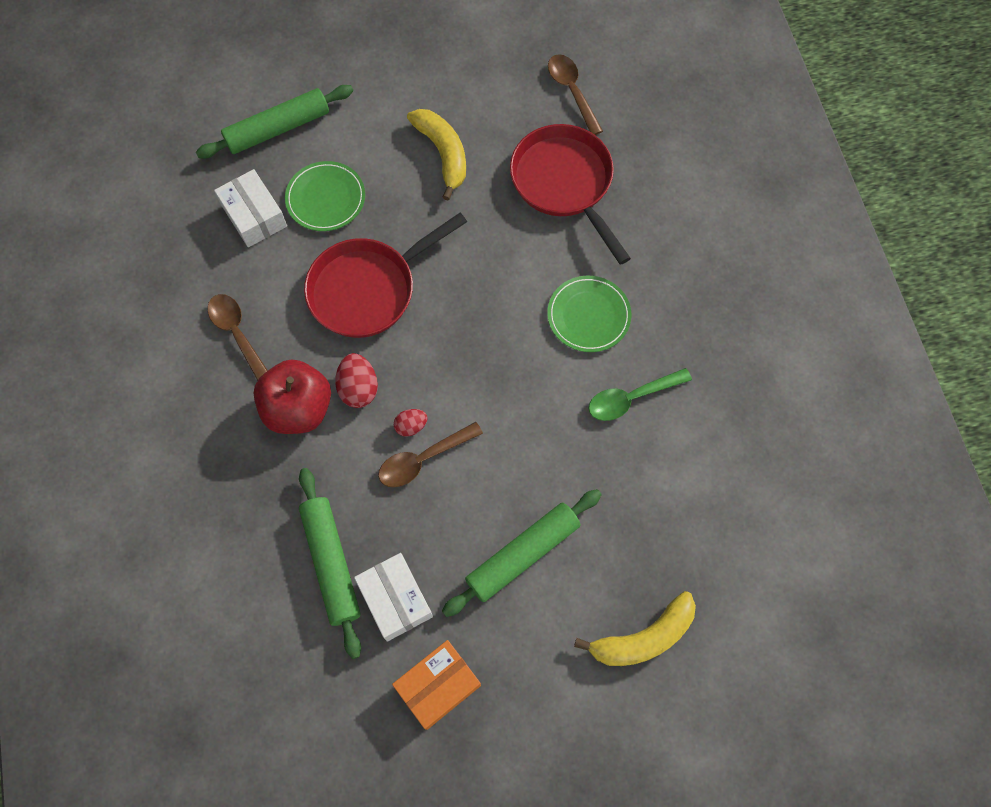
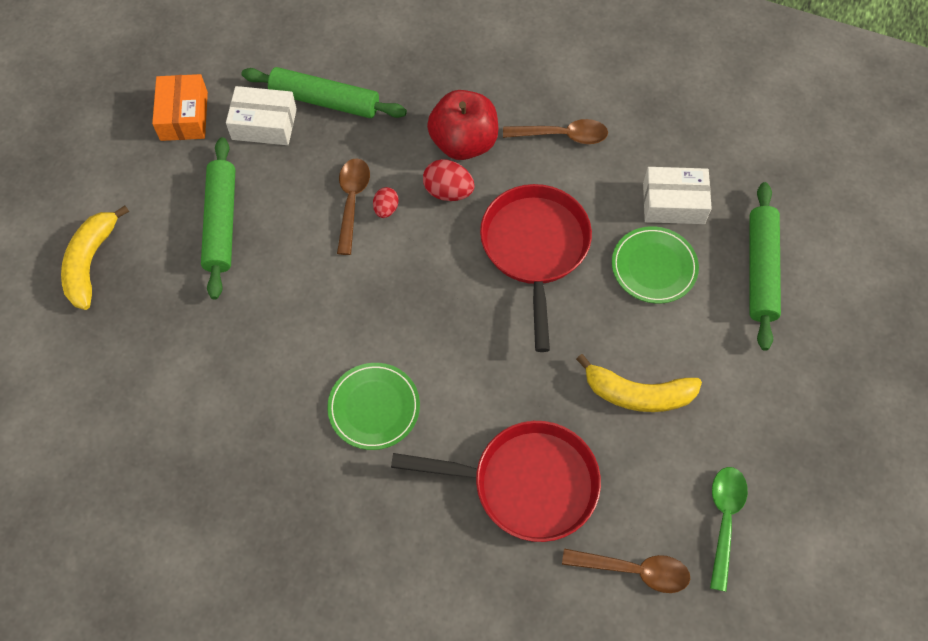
camera: 125 degrees right, 5 degrees down
(631, 398) = (272, 388): green spoon -> green spoon (724, 519)

